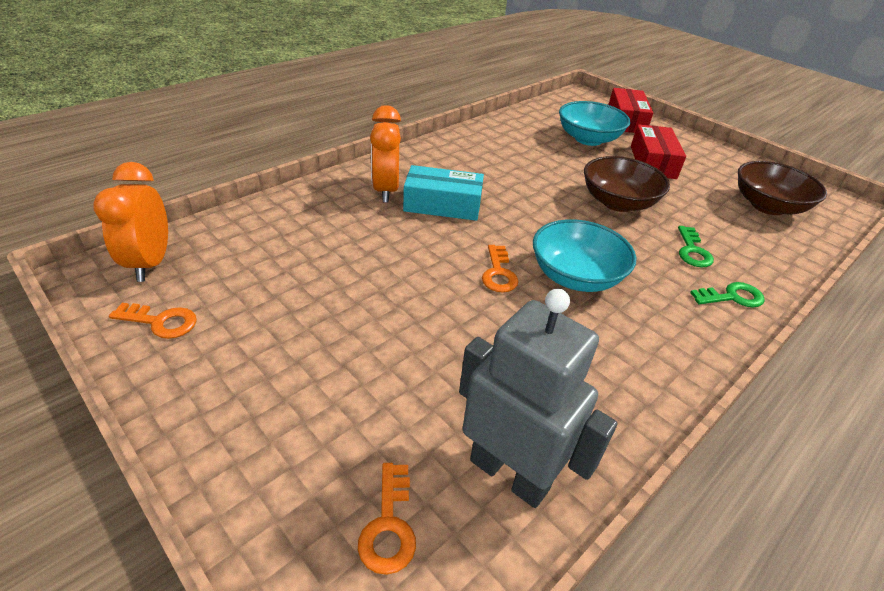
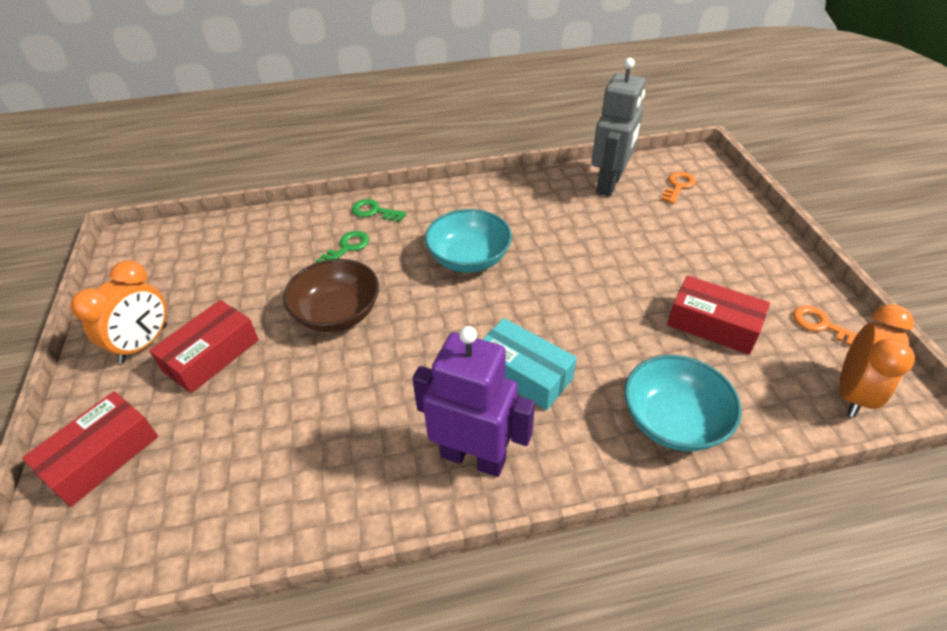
camera: 145 degrees left, 5 degrees up
(290, 286) = (713, 324): none -> red box
(386, 190) = (576, 420): orange clock -> orange clock (144, 344)
(439, 161) = (473, 457): none -> purple robot
(498, 273) = (528, 281): orange key -> none
(509, 474) = (609, 184): grey robot -> grey robot turned 135 degrees counterclockwise
(588, 139) = (222, 430): turquoise bowl -> turquoise bowl (673, 421)
(768, 206) = (205, 262): brown bowl -> none

